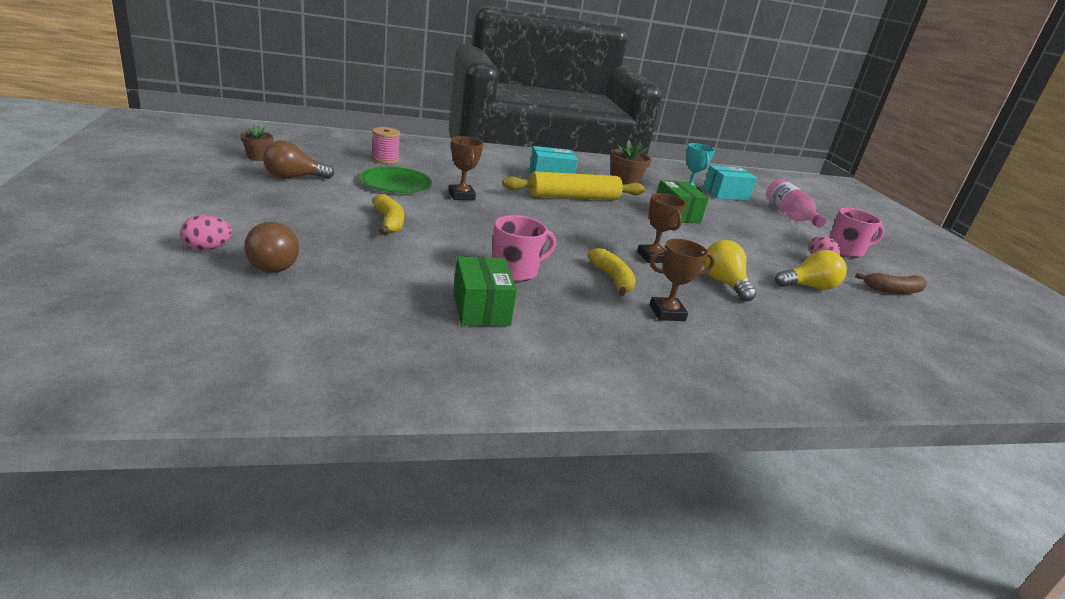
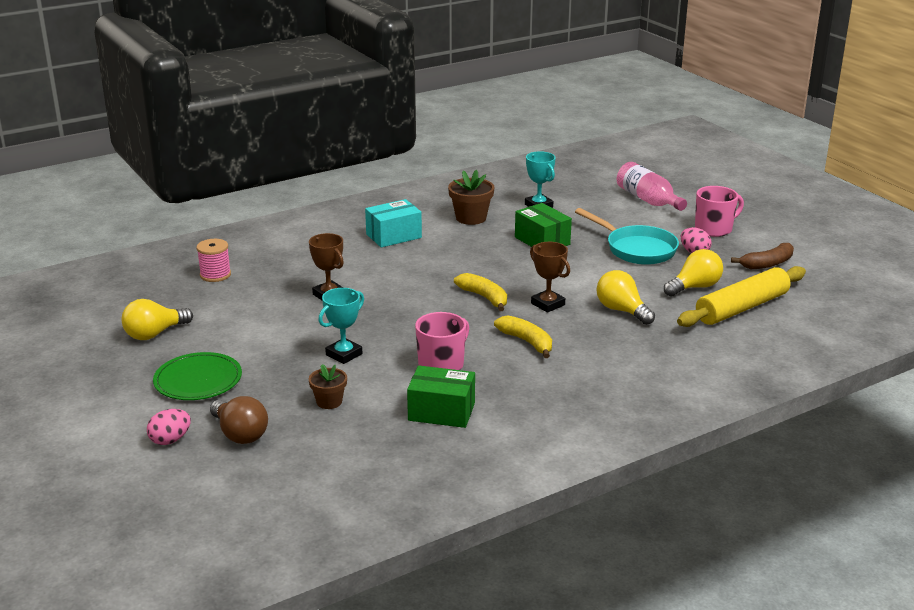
camera: 15 degrees left, 0 degrees up
(258, 157) = (92, 321): brown flower pot -> brown flower pot (329, 402)
(294, 177) = (154, 334): brown light bulb -> yellow light bulb
(389, 222) = (292, 353): yellow banana -> yellow banana (484, 297)
(395, 183) = (255, 303): green plate -> green plate (198, 380)
(433, 236) = (344, 354): none -> turquoise trophy
(481, 308) = (441, 412): green box -> green box turned 45 degrees counterclockwise
(573, 197) = (434, 256): yellow rolling pin -> yellow rolling pin (742, 308)
(667, 313) = (590, 360): brown trophy -> none
(725, 194) = (575, 193): turquoise box -> none
(762, 243) = (636, 249): none -> turquoise pan

